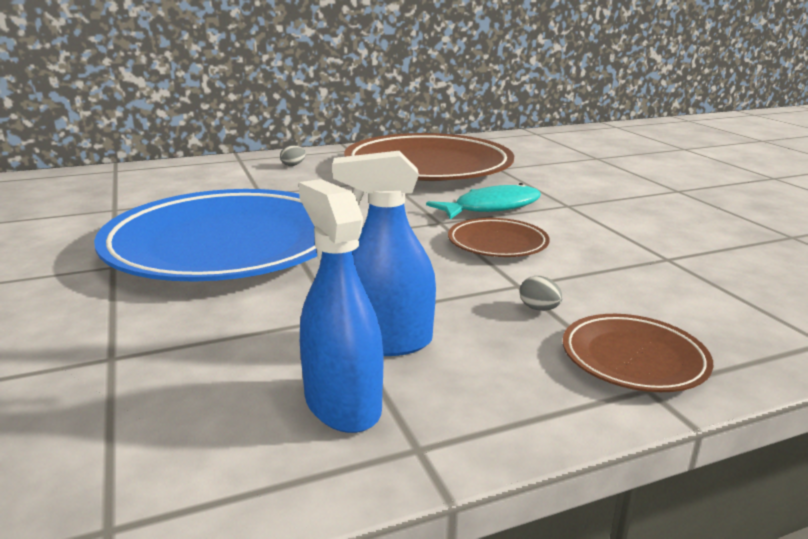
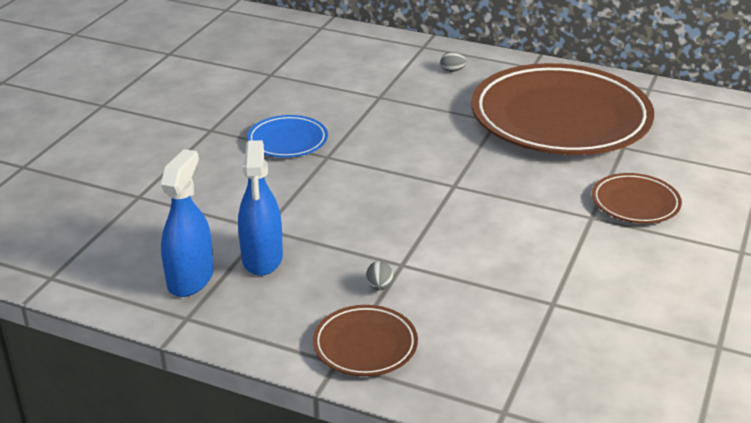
camera: 45 degrees right, 10 degrees up
(226, 245) = (287, 141): blue plate -> blue plate, size x0.43
(386, 342) = (262, 258): blue spray bottle -> blue spray bottle turned 135 degrees counterclockwise
(491, 207) = (521, 189): turquoise fish -> none
(497, 243) = (456, 225): brown plate -> brown plate (635, 203)

